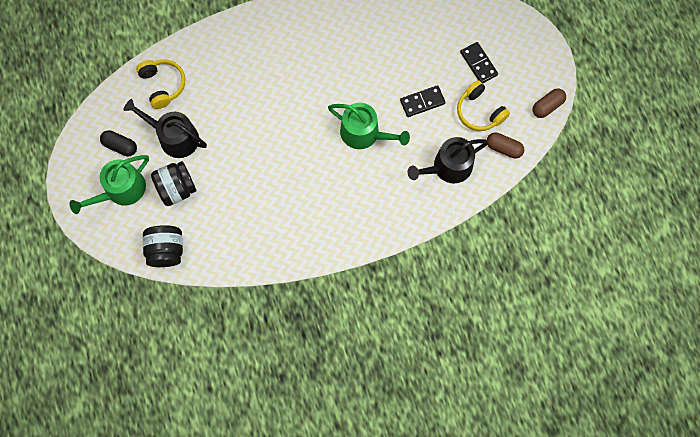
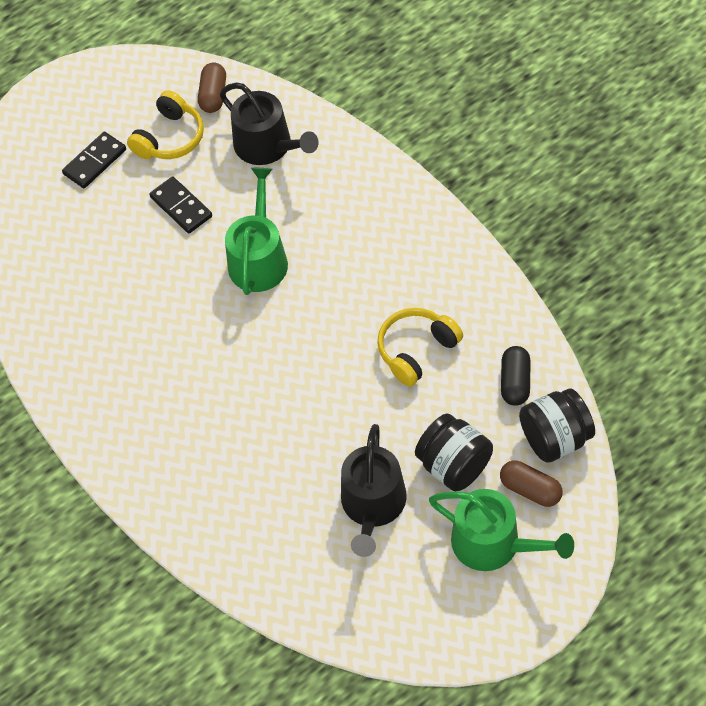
camera: 105 degrees left, 15 degrees down
(120, 146) = (422, 578): black capsule -> black capsule (515, 382)
(163, 85) = (291, 561): yellow headphones -> yellow headphones (416, 350)
(547, 106) = (131, 68): brown capsule -> brown capsule (530, 489)

